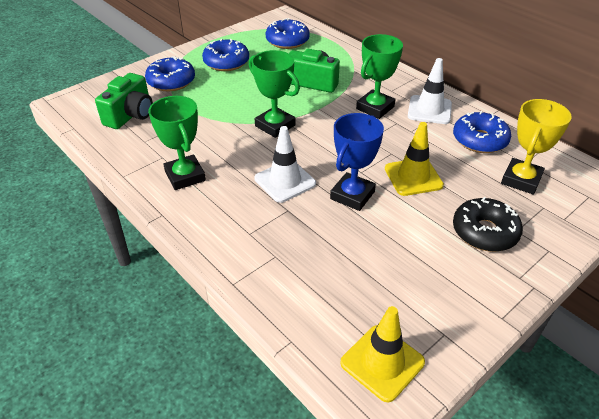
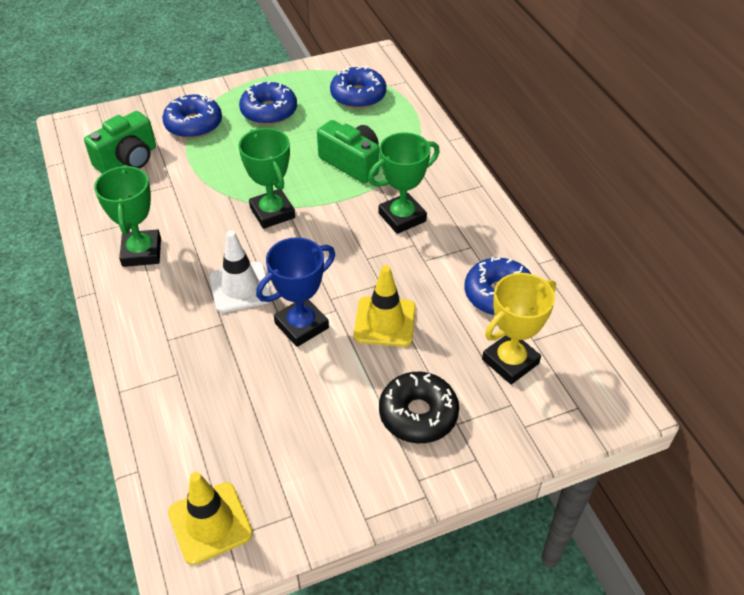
camera: 20 degrees right, 5 degrees up
(429, 110) = (466, 237): white traffic cone -> none

